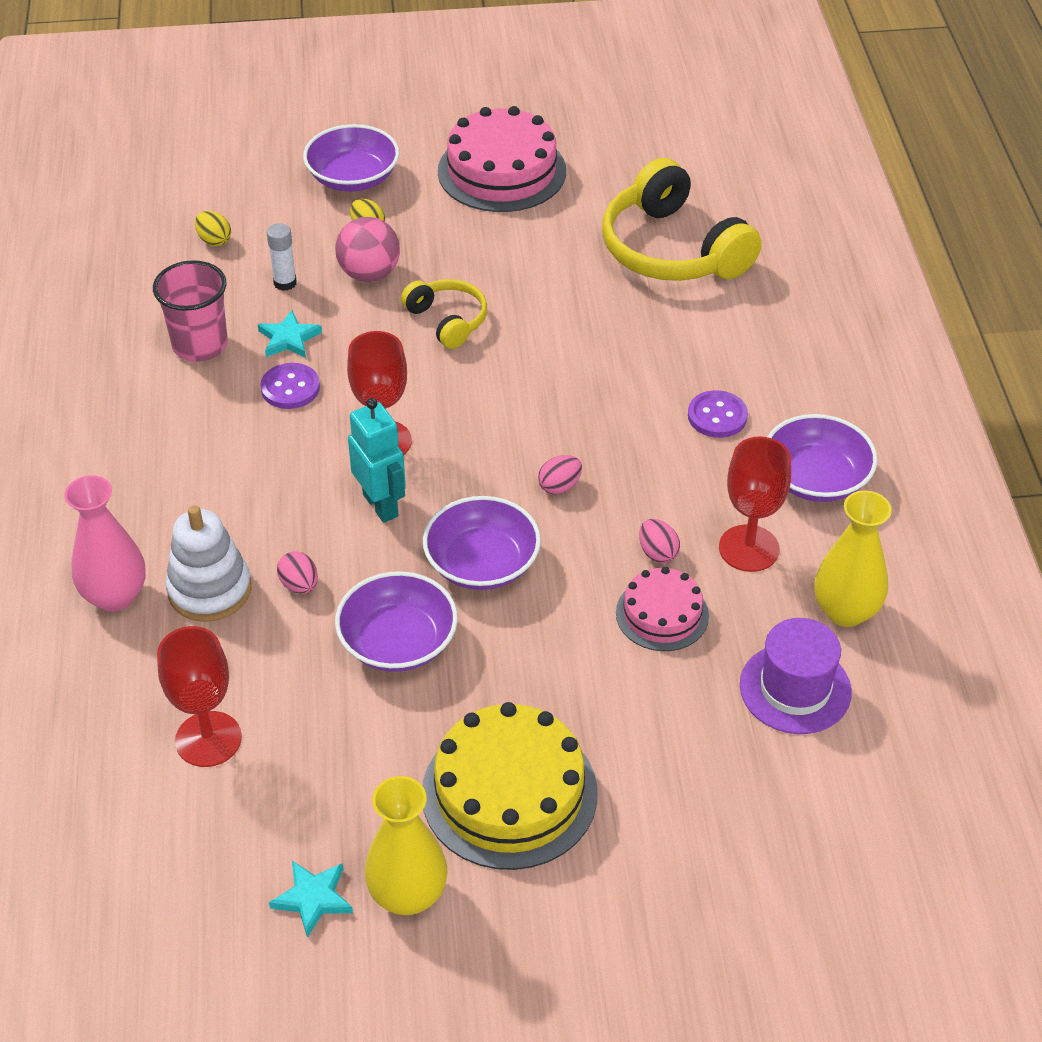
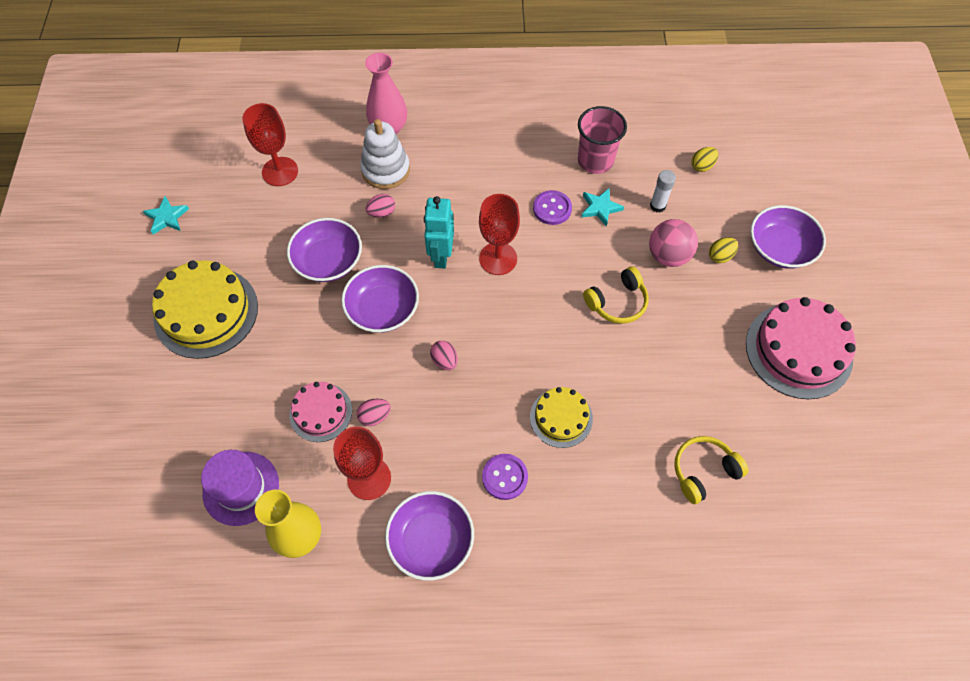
camera: 95 degrees right, 15 degrees up
(381, 505) = (441, 256): turquoise robot -> turquoise robot turned 120 degrees clockwise
(408, 895) = (155, 259): yellow vase -> none
(626, 368) = (561, 418): none -> yellow cake
(672, 250) = (703, 471): yellow headphones -> yellow headphones, size x0.53

